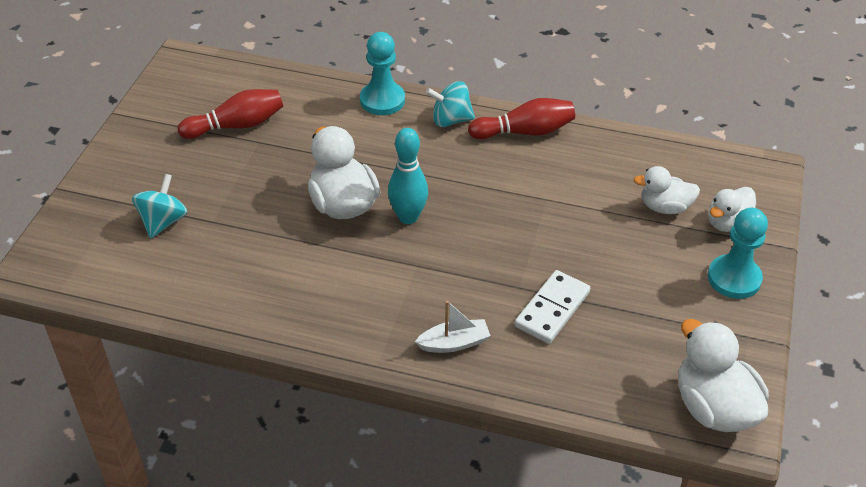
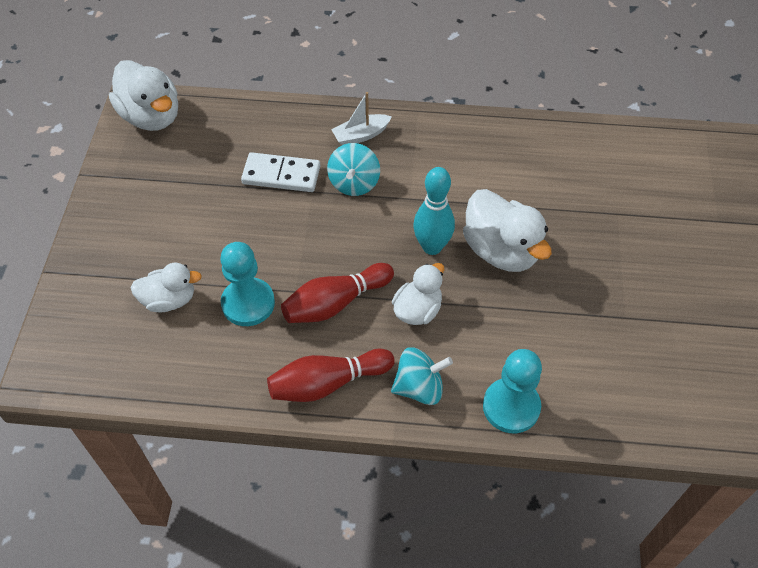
camera: 170 degrees right, 10 degrees up
(163, 222) = (662, 205): turquoise spinning top -> turquoise spinning top (354, 183)
(236, 125) = (662, 336): red bowling pin -> red bowling pin (335, 303)
(552, 309) = (281, 175): white domino -> white domino turned 75 degrees clockwise
(727, 223) = (105, 290): white duck -> white duck (417, 310)
(734, 278) = (112, 228): turquoise pawn -> turquoise pawn (248, 303)

